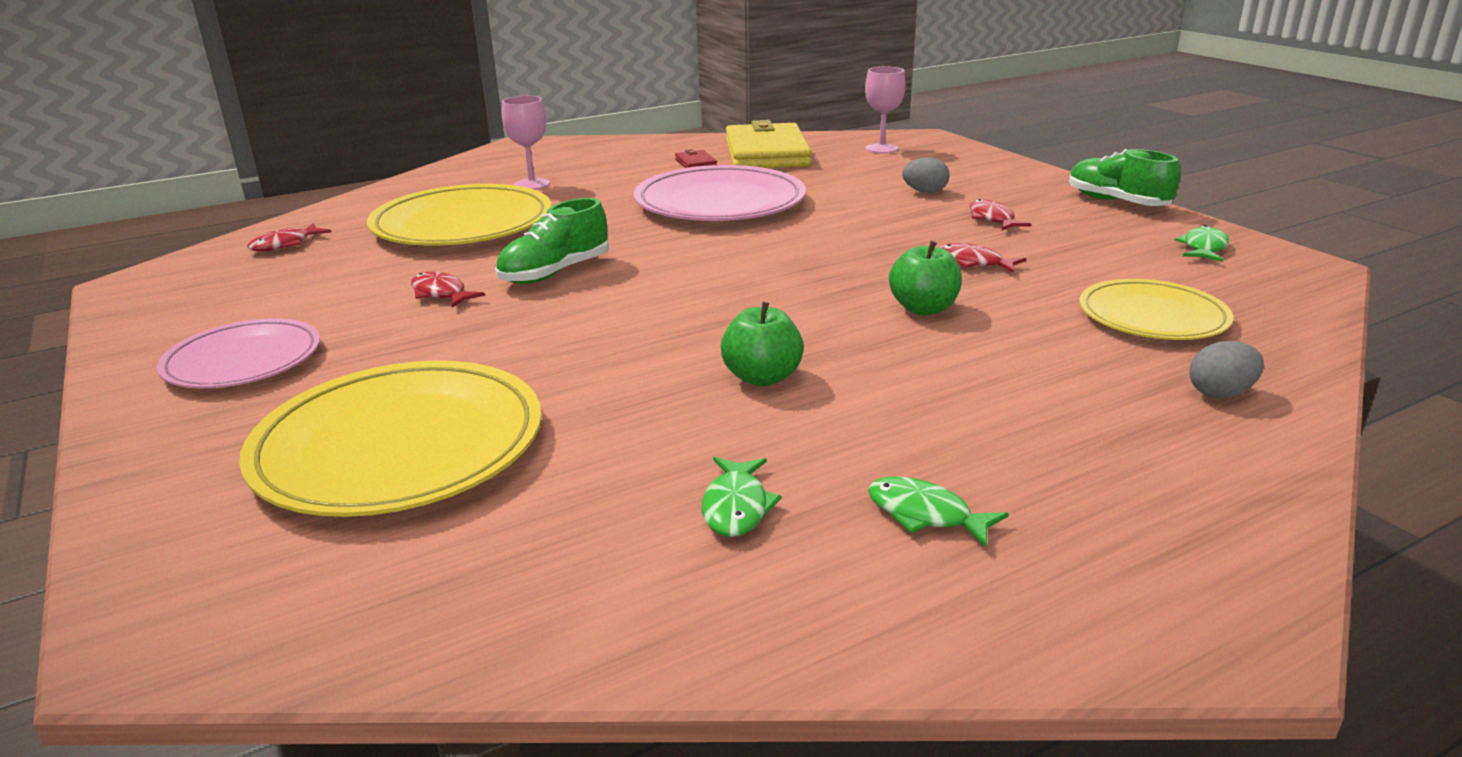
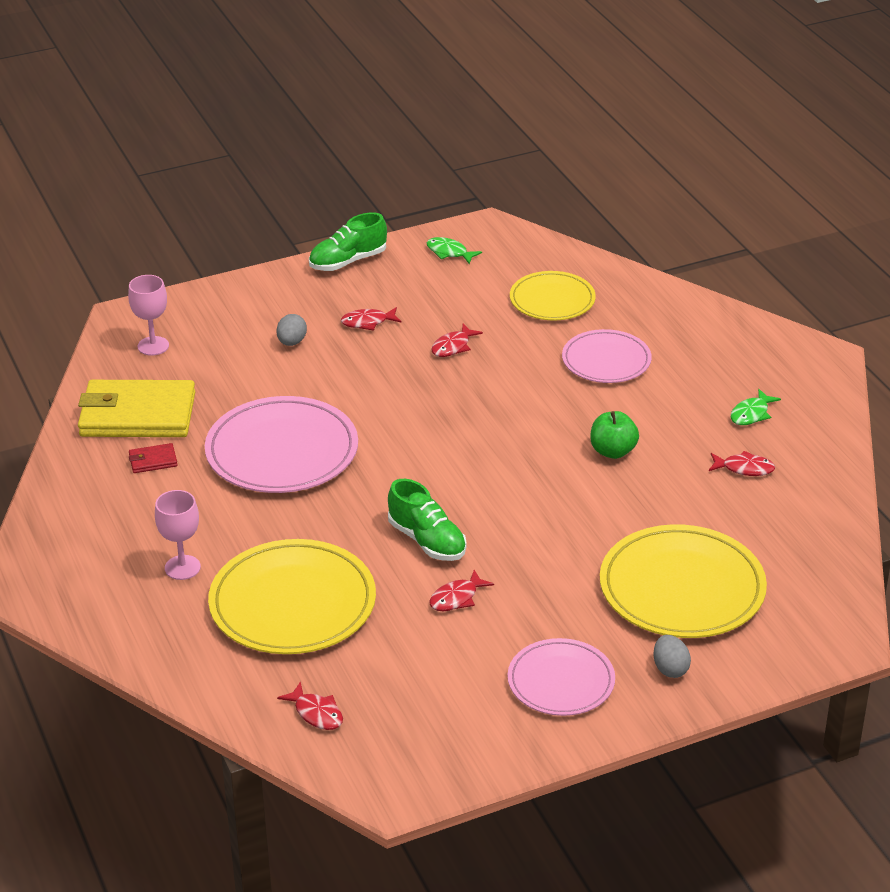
camera: 85 degrees left, 10 degrees up
(736, 507) = (744, 468): green fish -> red fish
(923, 309) = (526, 379): green apple -> none
(1013, 363) = (606, 361): none -> pink plate
(1220, 393) = (647, 305): grey egg -> grey egg (670, 669)

